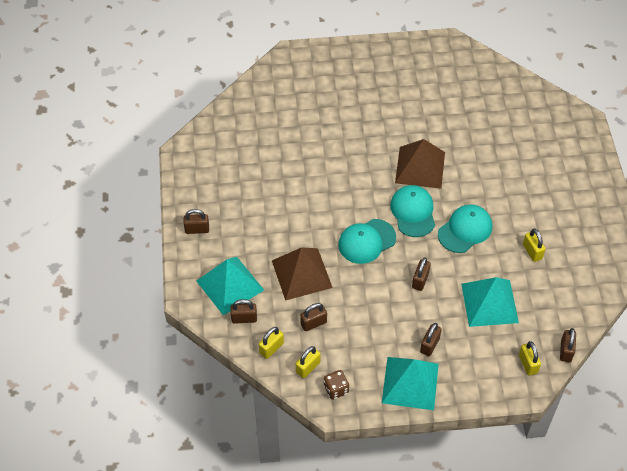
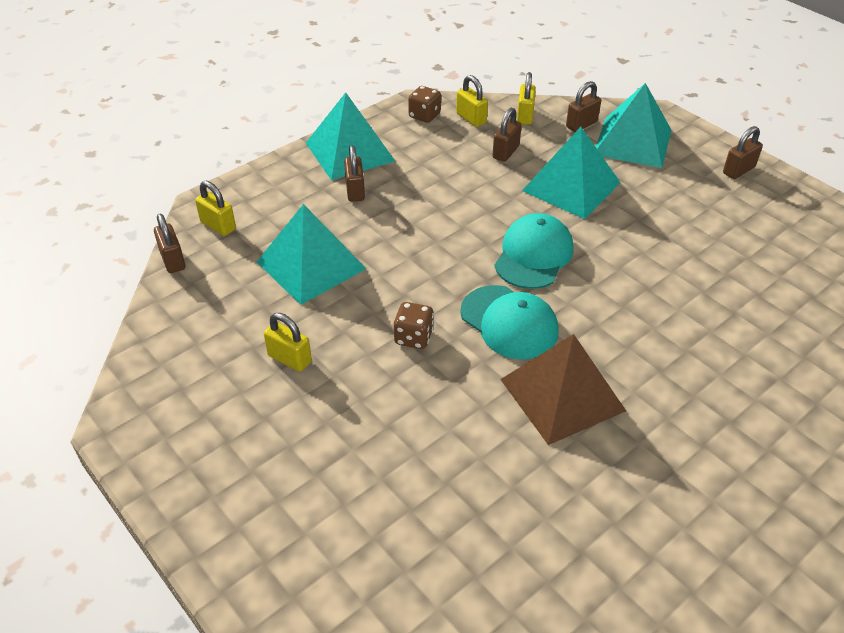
camera: 145 degrees right, 10 degrees down
(301, 274) = (571, 186): brown pyramid -> turquoise pyramid
(308, 367) = (471, 118): yellow padlock -> yellow padlock turned 45 degrees counterclockwise
(420, 280) = (423, 246): brown padlock -> none
(465, 230) = (413, 337): turquoise cap -> brown dice

